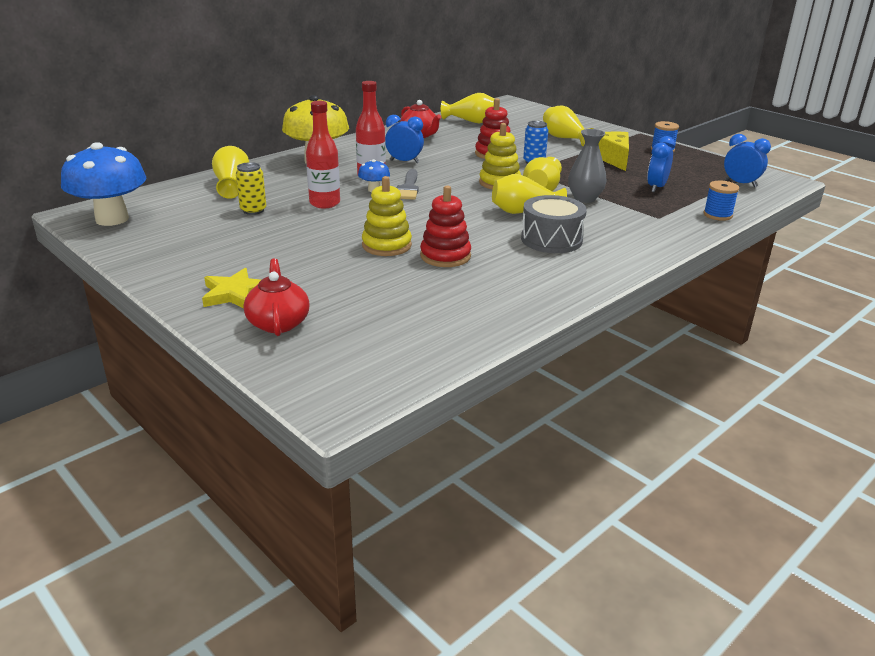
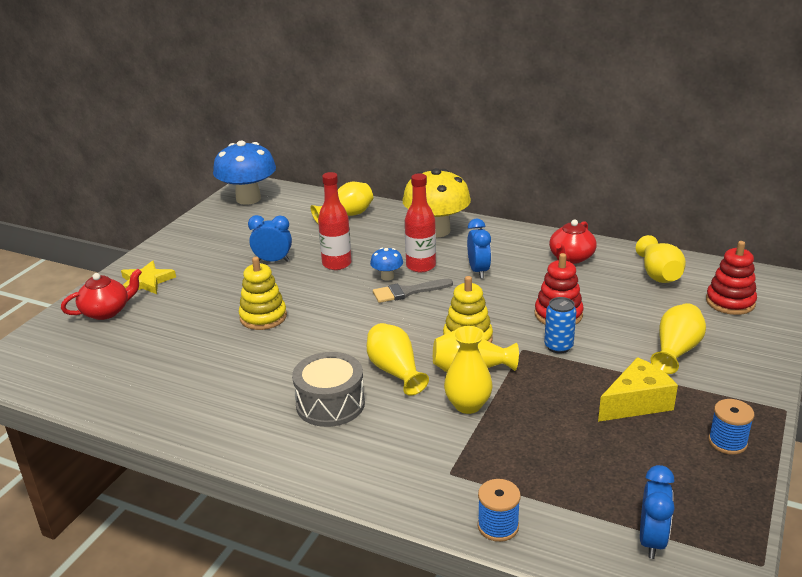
camera: 70 degrees right, 0 degrees up
(253, 210) = (299, 240): yellow can -> none
(445, 256) = (256, 351): red stacking toy -> red stacking toy (730, 302)
(584, 198) = (468, 405): grey vase -> yellow vase
(656, 187) = (557, 457): blue clock -> blue clock (273, 261)

